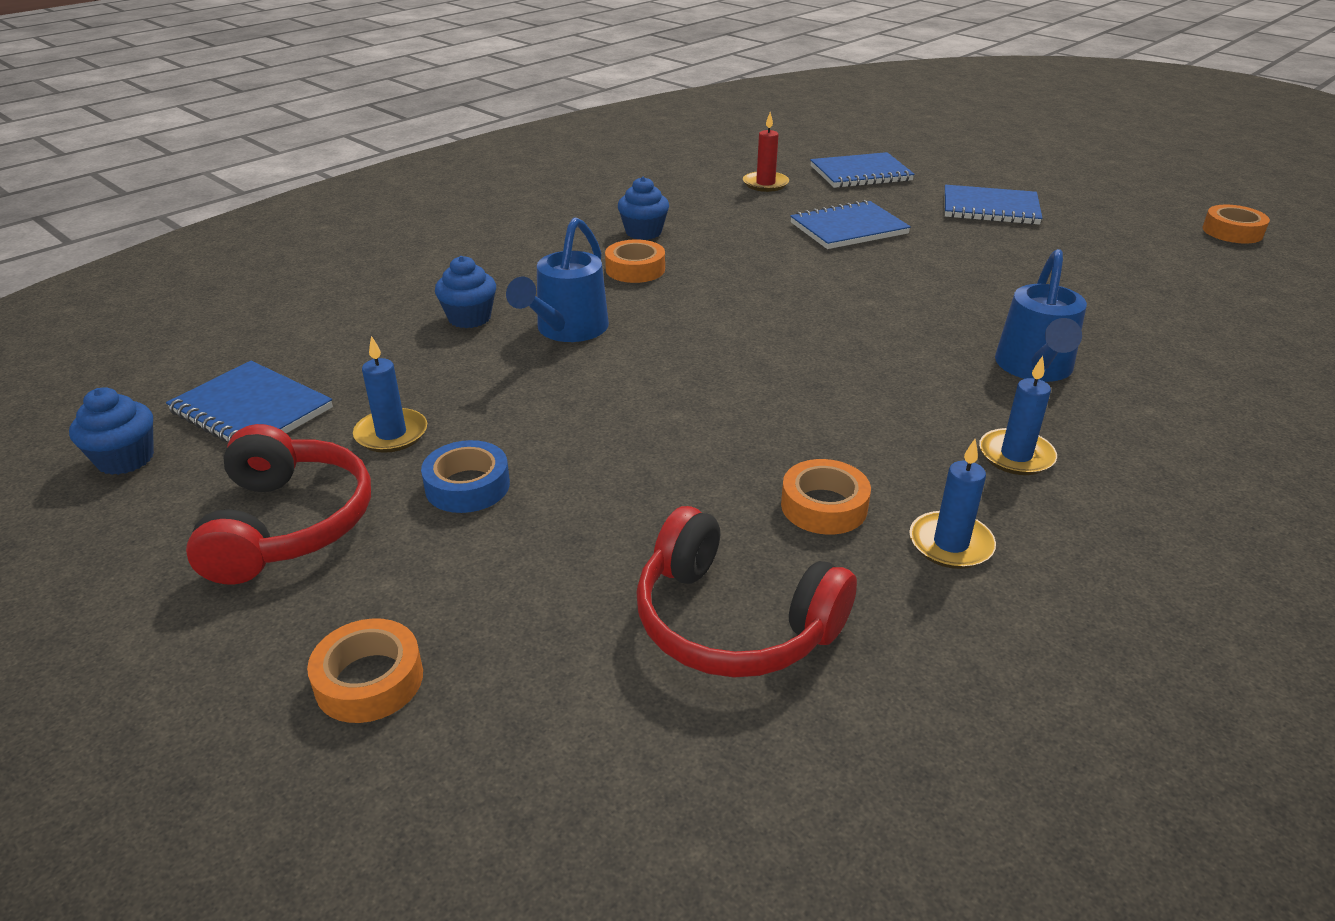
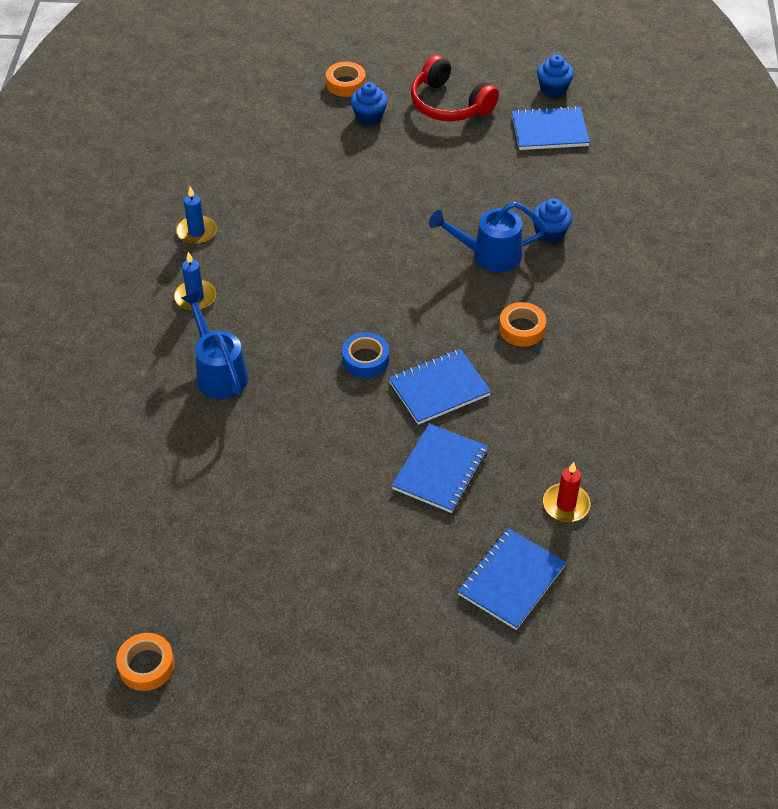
camera: 140 degrees right, 15 degrees up
(391, 434) = (474, 154): blue candle -> none
(467, 486) = (409, 152): blue tape -> blue tape (365, 359)
(567, 330) = (489, 255): blue watering can -> blue watering can turned 75 degrees counterclockwise
(643, 232) = (567, 373): blue cupcake -> blue cupcake (369, 117)
(733, 622) = (252, 158): red headphones -> none
(824, 506) = (260, 222): orange tape -> none
(990, 208) = (360, 579): blue notebook -> blue notebook (439, 388)

